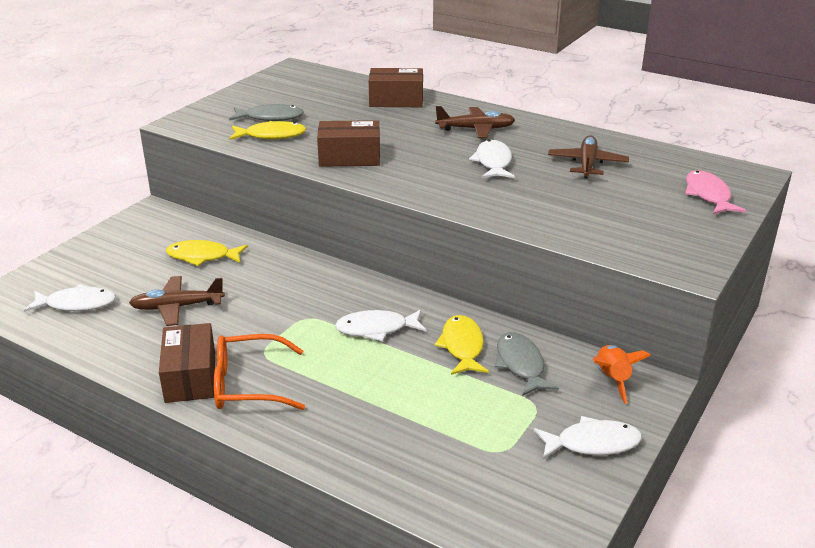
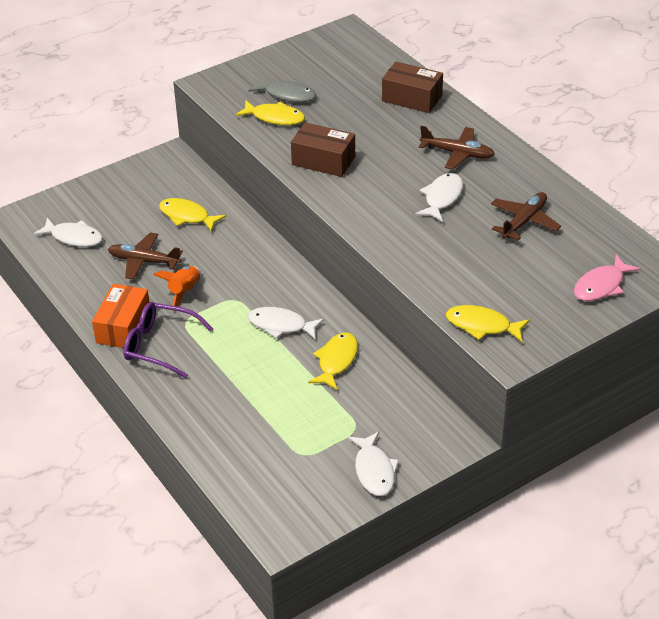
camera: 25 degrees right, 10 degrees up
(190, 377) = (123, 327): brown box -> orange box
(248, 384) = (160, 346): orange glasses -> purple glasses
(521, 365) = (370, 391): grey fish -> none
(592, 443) = (374, 470): white fish -> white fish turned 60 degrees clockwise
(612, 379) = (431, 425): orange rocket -> orange rocket (184, 292)
(635, 251) = (482, 326): none -> yellow fish
(708, 195) = (601, 286): pink fish -> pink fish turned 150 degrees counterclockwise

